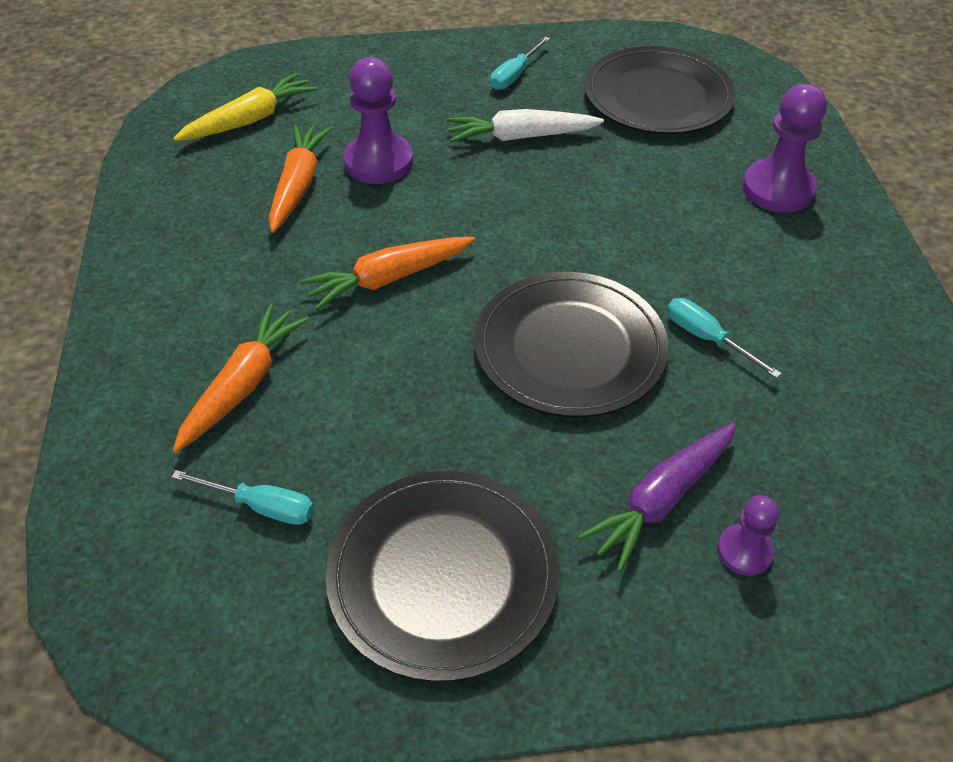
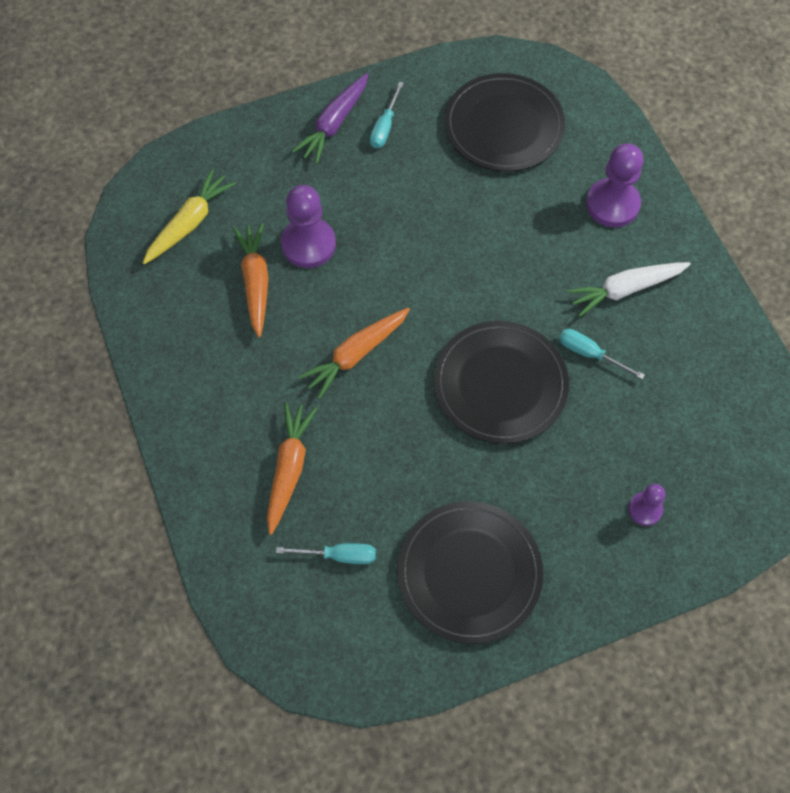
camera: 15 degrees left, 15 degrees up
(521, 137) = (409, 194): white carrot -> white carrot (625, 289)
(662, 499) = (588, 486): purple carrot -> purple carrot (334, 124)

